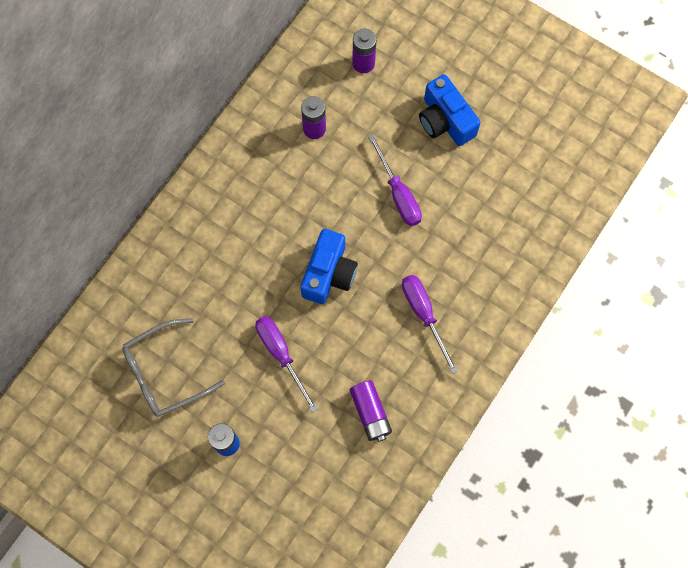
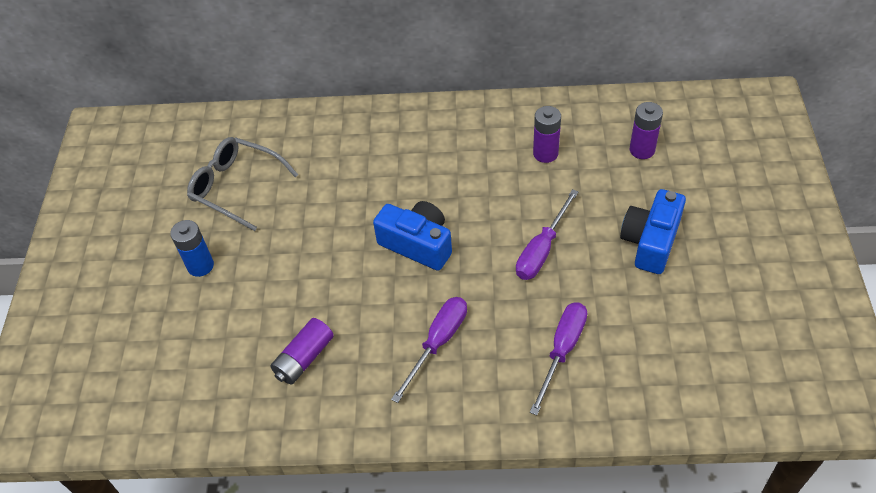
camera: 60 degrees right, 20 degrees down
(281, 355) = (312, 255): purple screwdriver -> purple screwdriver (562, 351)
(329, 273) = (417, 244): blue camera -> blue camera turned 135 degrees counterclockwise

